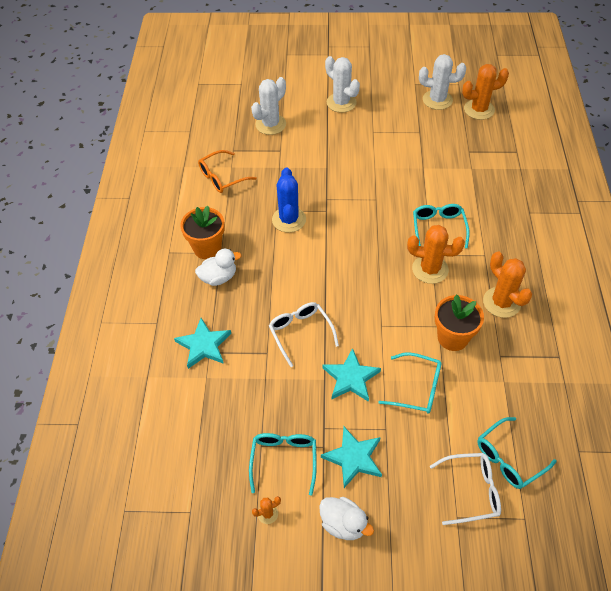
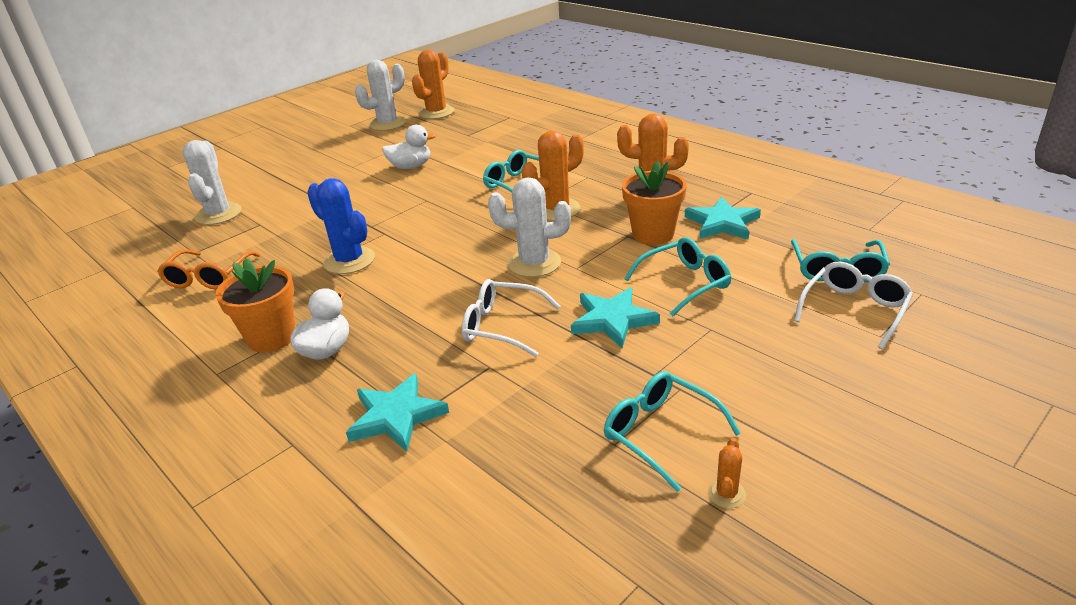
camera: 45 degrees left, 20 degrees down
(341, 103) = (286, 166): white cactus -> white cactus (534, 263)
(343, 524) = (810, 428): white duck -> white duck (411, 166)
(353, 458) = (722, 372): turquoise star -> turquoise star (722, 223)

